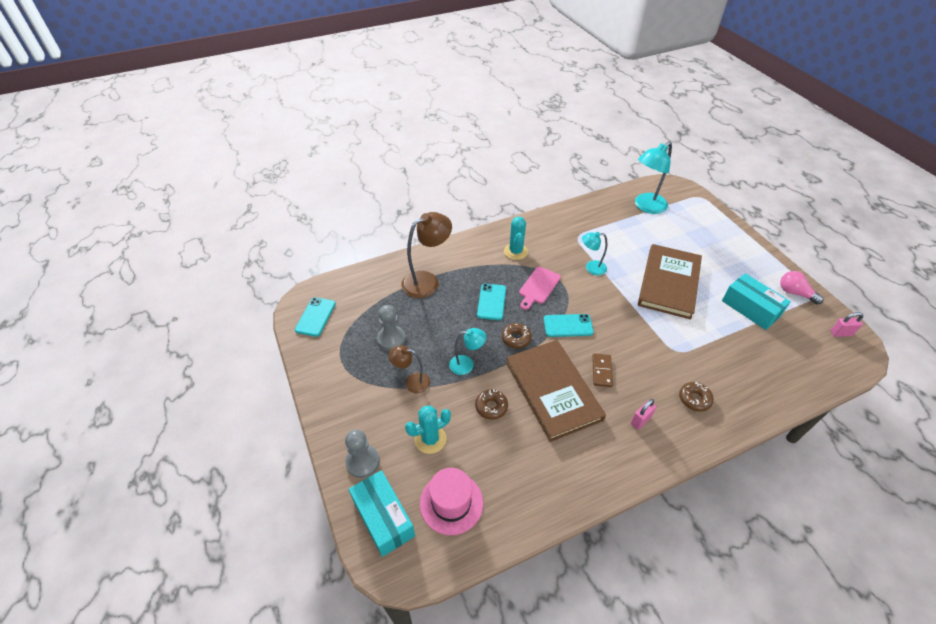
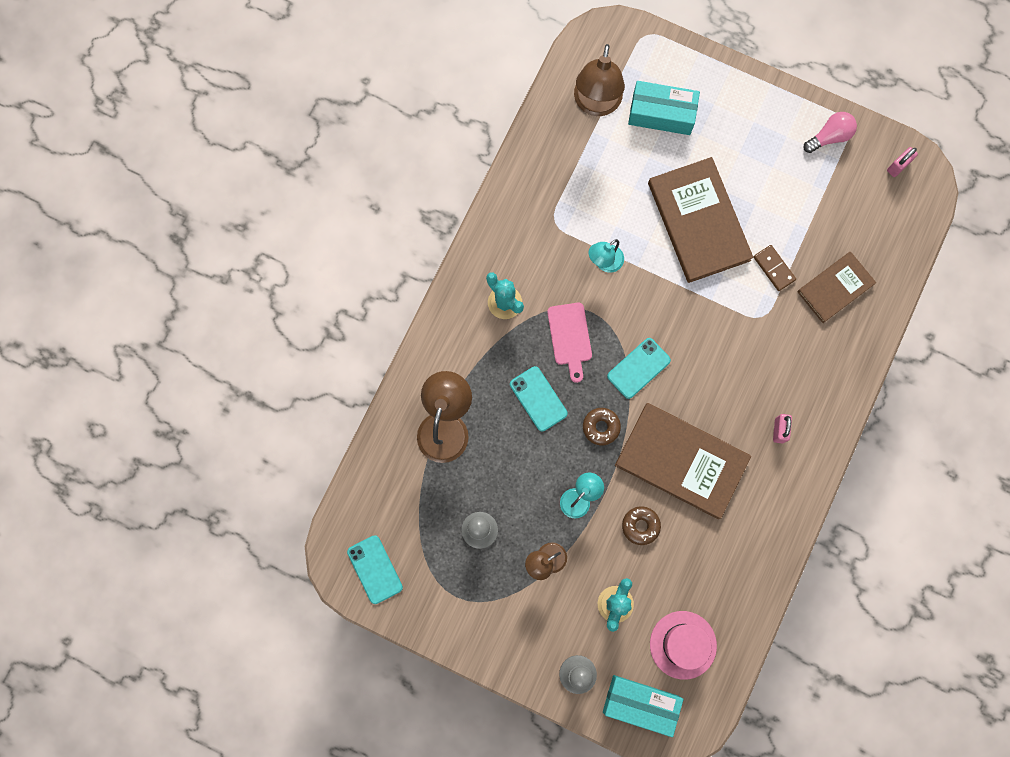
camera: 40 degrees left, 30 degrees up
(602, 371) = (709, 400): brown domino -> brown domino (774, 268)
(646, 207) = (596, 104): turquoise lamp -> brown lamp
(694, 399) = (810, 366): brown donut -> none
(746, 368) = (835, 288): none -> brown book
(750, 308) = (799, 196): turquoise box -> turquoise box (661, 113)
(794, 293) = (829, 136): pink light bulb -> pink light bulb turned 150 degrees clockwise

